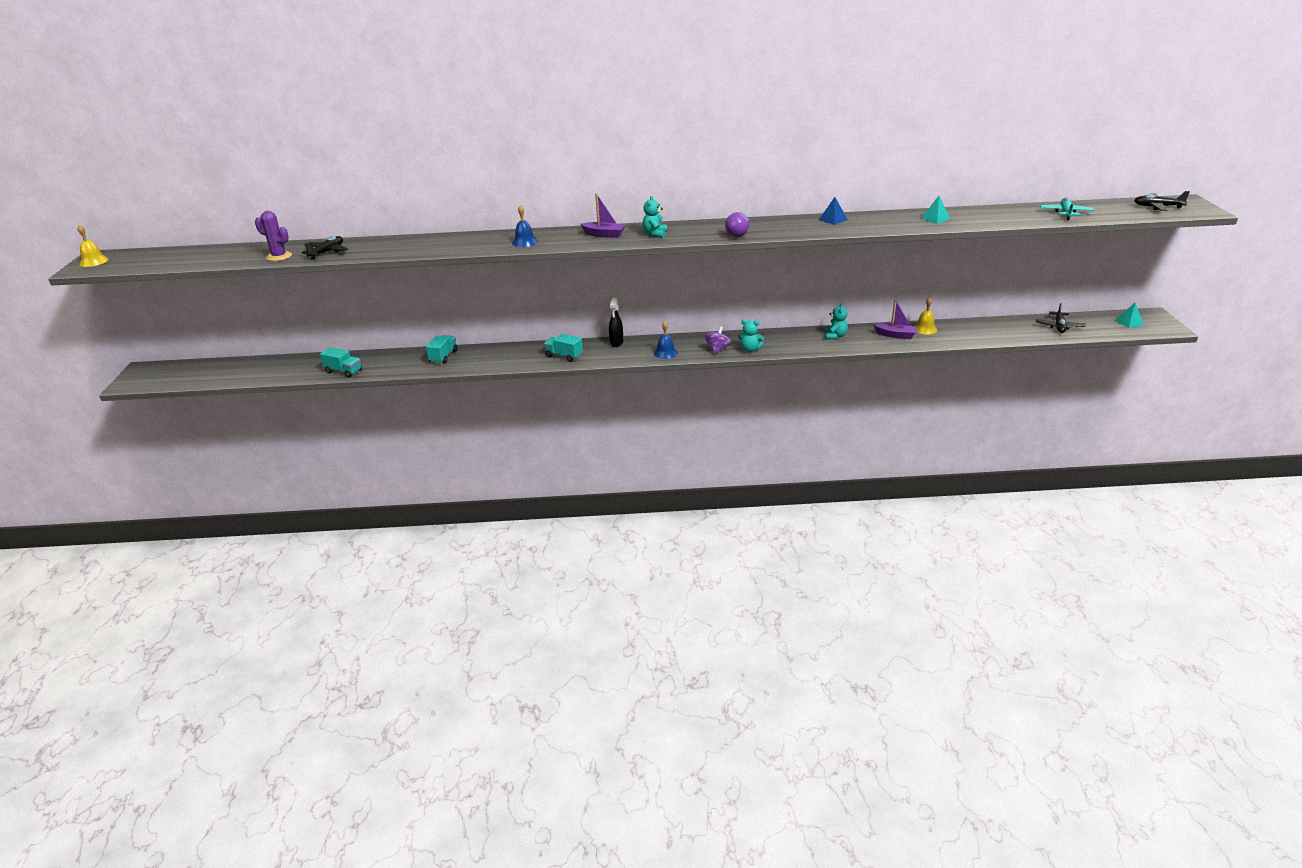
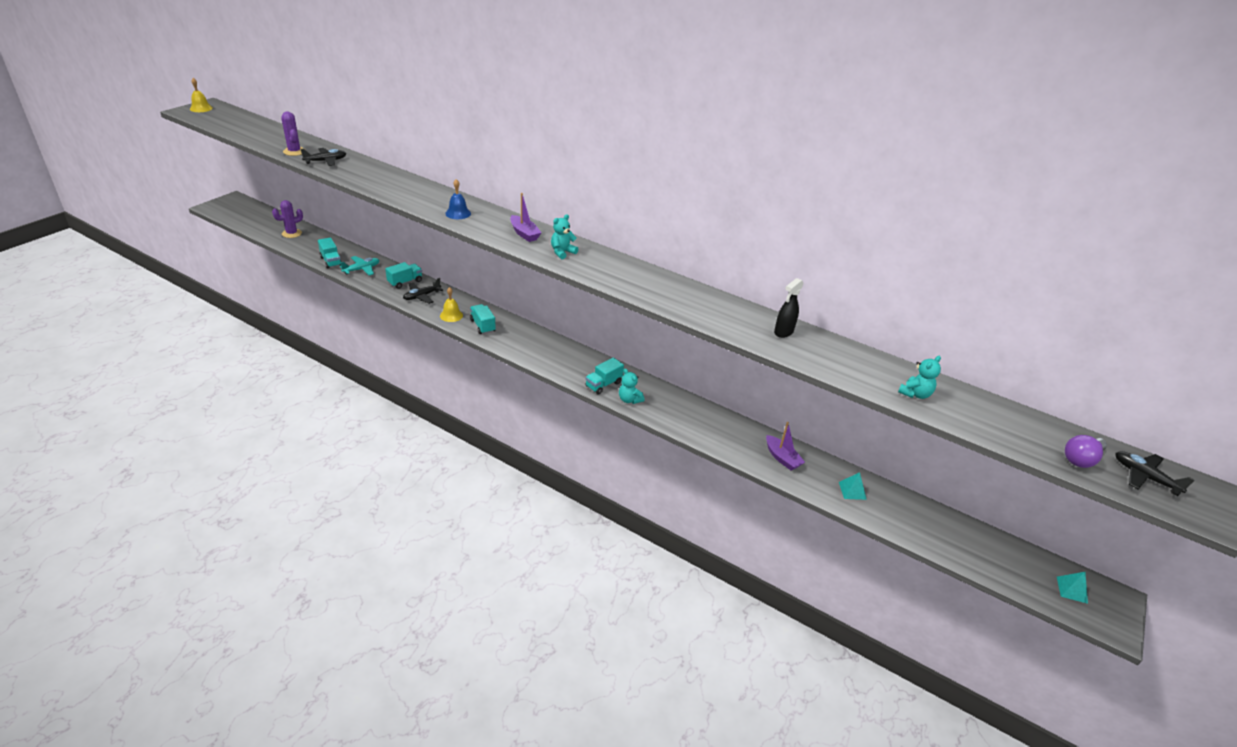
camera: 30 degrees right, 5 degrees up
(262, 369) = (291, 233): none -> purple cactus
(616, 343) = (536, 334): black spray bottle -> black spray bottle (783, 332)
(665, 353) = (558, 365): blue bell -> none
(717, 349) = (603, 384): purple spinning top -> turquoise truck
(738, 233) = (629, 285): purple light bulb -> purple light bulb (1081, 459)
(833, 219) = (739, 311): blue pyramid -> none
(835, 336) = (723, 427): turquoise teddy bear -> turquoise teddy bear (915, 394)
(925, 329) = (821, 467): yellow bell -> yellow bell (451, 315)
(935, 218) = (842, 360): turquoise pyramid -> turquoise pyramid (852, 490)
(1059, 326) = (975, 546): black plane -> black plane (422, 296)
(1065, 213) = (1005, 426): turquoise plane -> turquoise plane (362, 269)

